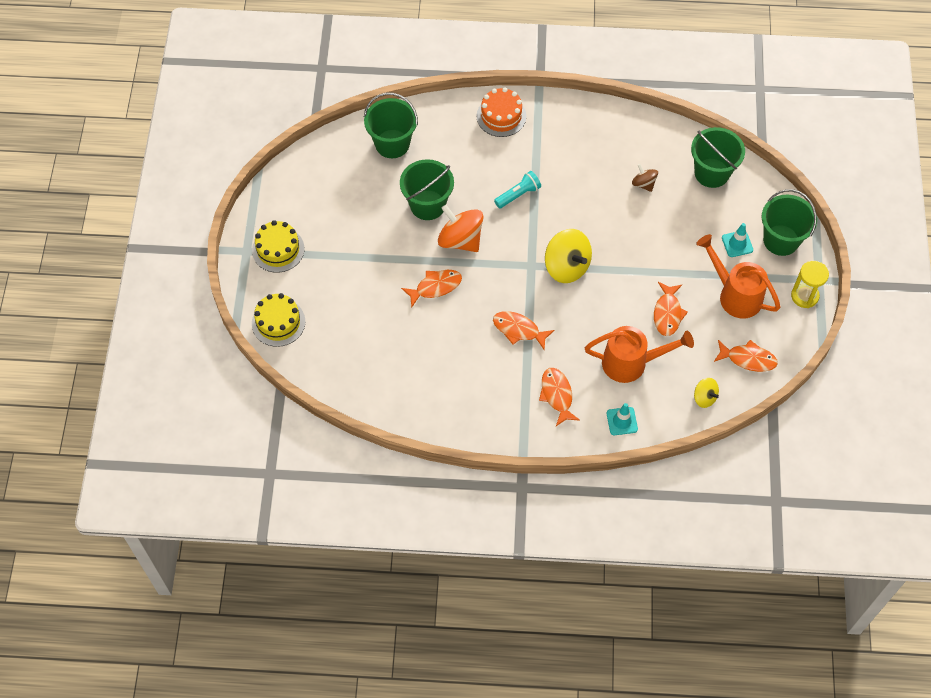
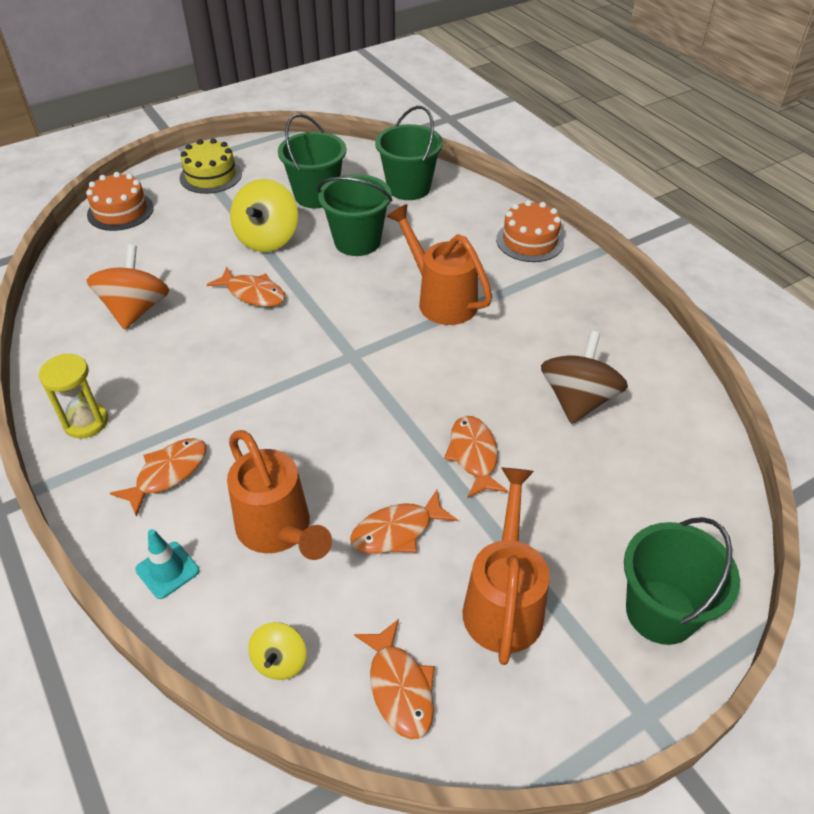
camera: 55 degrees right, 15 degrees down
(278, 322) = (120, 211): yellow cake -> orange cake
(460, 240) = (335, 284): orange spinning top -> orange spinning top (136, 310)
(518, 195) = (441, 299): turquoise flashlight -> orange watering can
(518, 330) = (246, 388): orange fish -> orange fish (473, 455)
(566, 266) = (379, 387): yellow spinning top -> yellow spinning top (267, 238)
(643, 184) = (578, 400): brown spinning top -> brown spinning top, size x1.86
(711, 173) = (676, 462): green bucket -> green bucket (316, 195)
(737, 244) = (594, 555): turquoise traffic cone -> none
(804, 296) = (593, 709): yellow hourglass -> yellow hourglass (86, 422)

